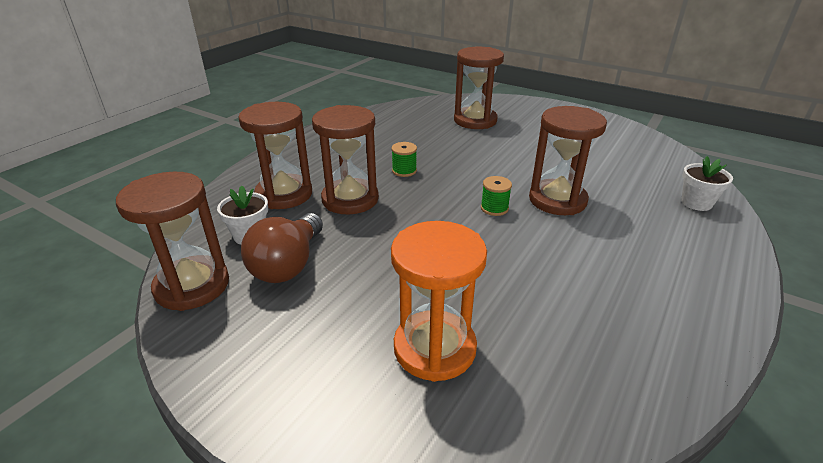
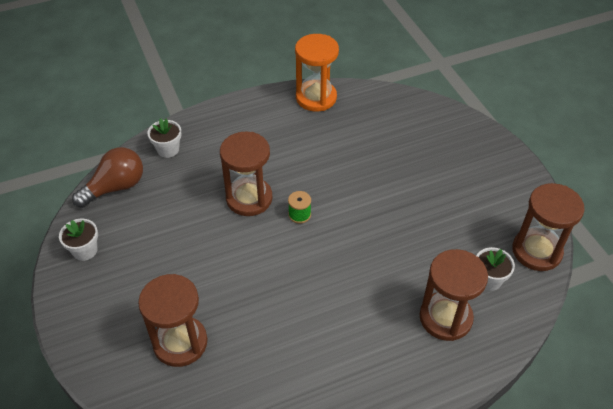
camera: 145 degrees left, 15 degrees up
(288, 264) = (470, 238): brown light bulb -> brown light bulb (115, 187)
(350, 199) = (395, 281): brown hourglass -> none
(404, 171) = (326, 295): green spool -> none
(434, 348) = (419, 149): orange hourglass -> orange hourglass (316, 98)
(610, 129) = (85, 250): none -> white flower pot

